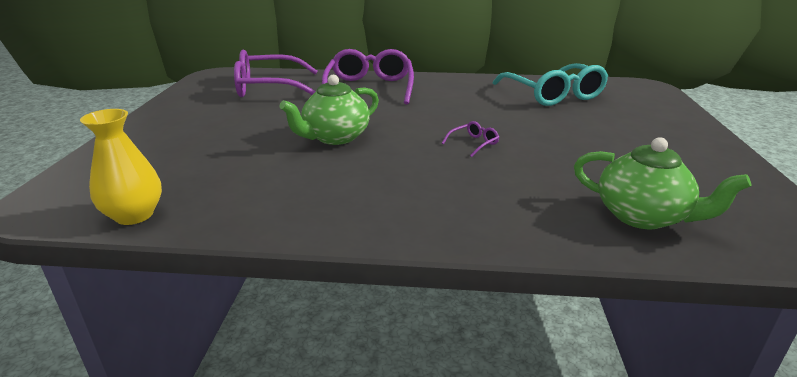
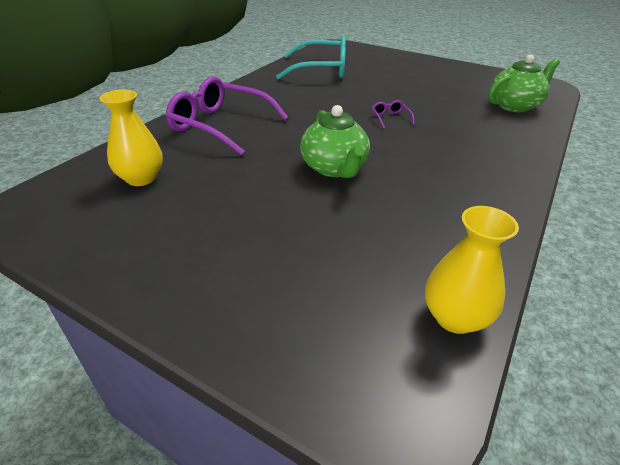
camera: 65 degrees left, 10 degrees up
(269, 87) = (141, 178): purple glasses -> yellow vase

